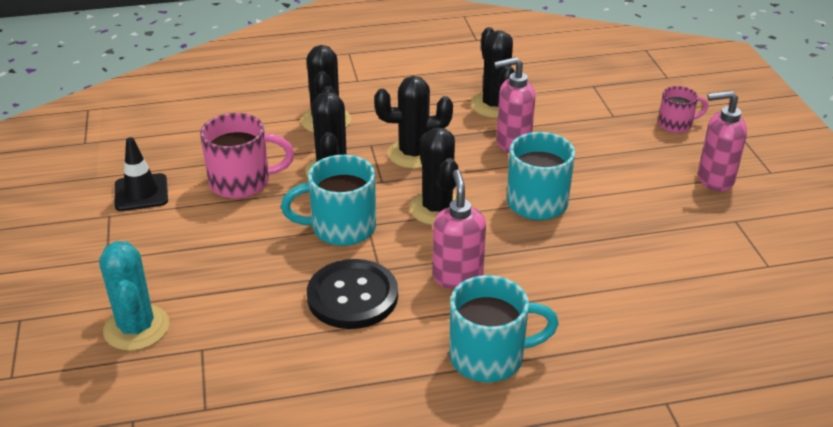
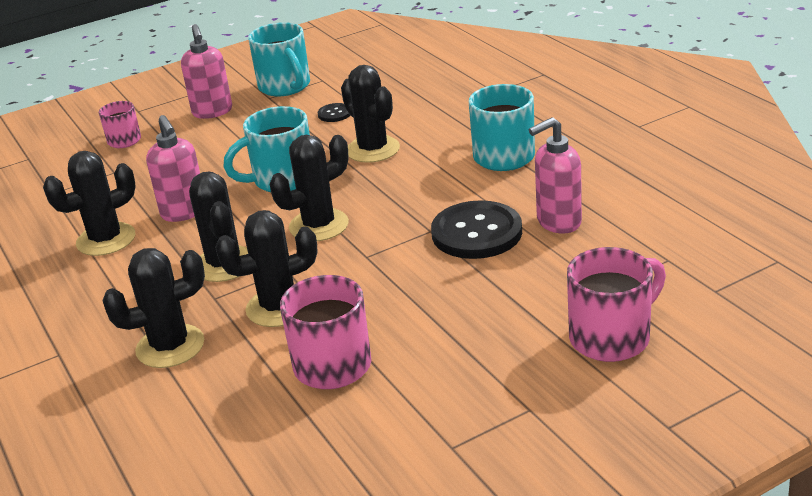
camera: 105 degrees left, 5 degrees down
(136, 328) = (612, 337): turquoise cactus -> pink mug
(141, 193) = (392, 439): black traffic cone -> none
(341, 228) = (380, 269): turquoise mug -> turquoise mug (285, 87)
(457, 276) = (415, 191): pink soap dispenser -> pink soap dispenser (558, 222)
(564, 268) = (373, 149): none -> black cactus
(667, 258) = (334, 114): none -> black button

